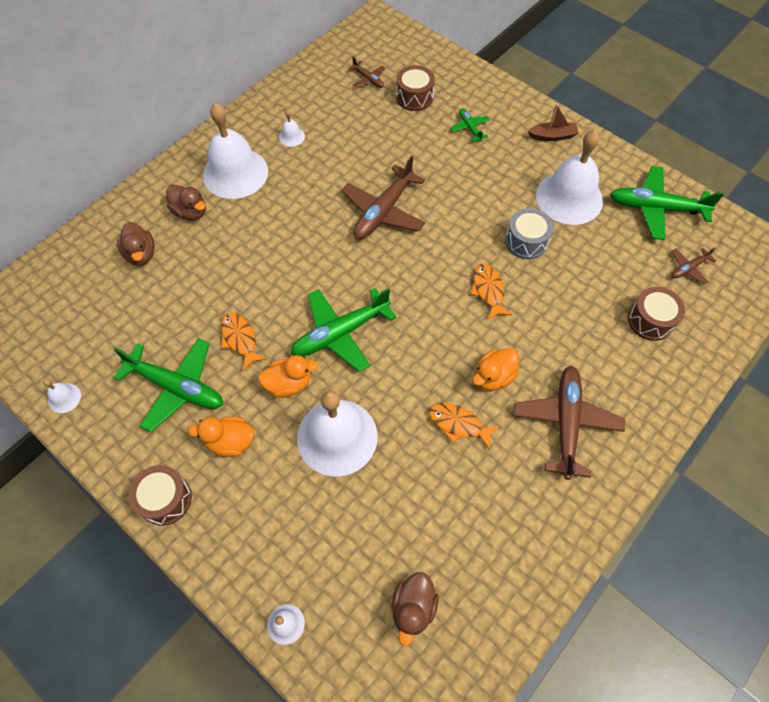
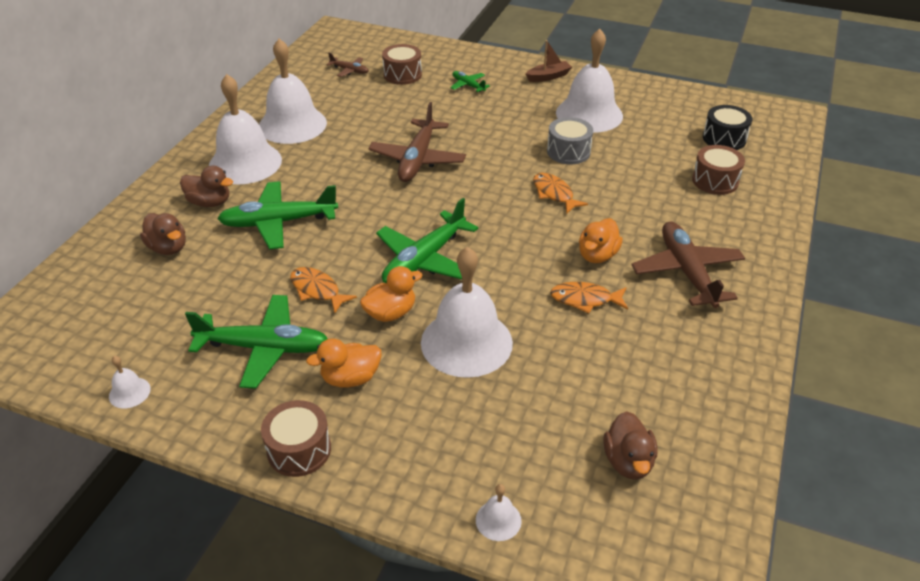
camera: 20 degrees left, 20 degrees down
(291, 136) = (292, 124): white bell -> white bell, size x2.43
(656, 208) = (670, 105): green plane -> green plane (279, 222)
(688, 268) = (724, 139): brown plane -> black drum

